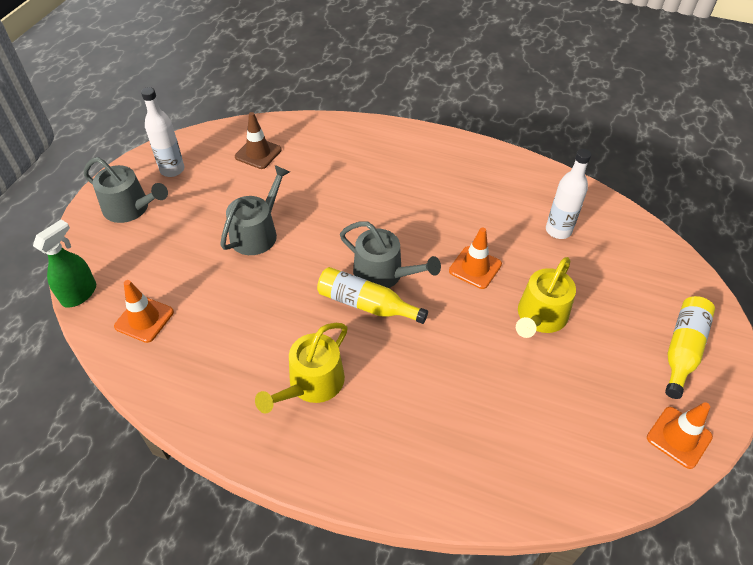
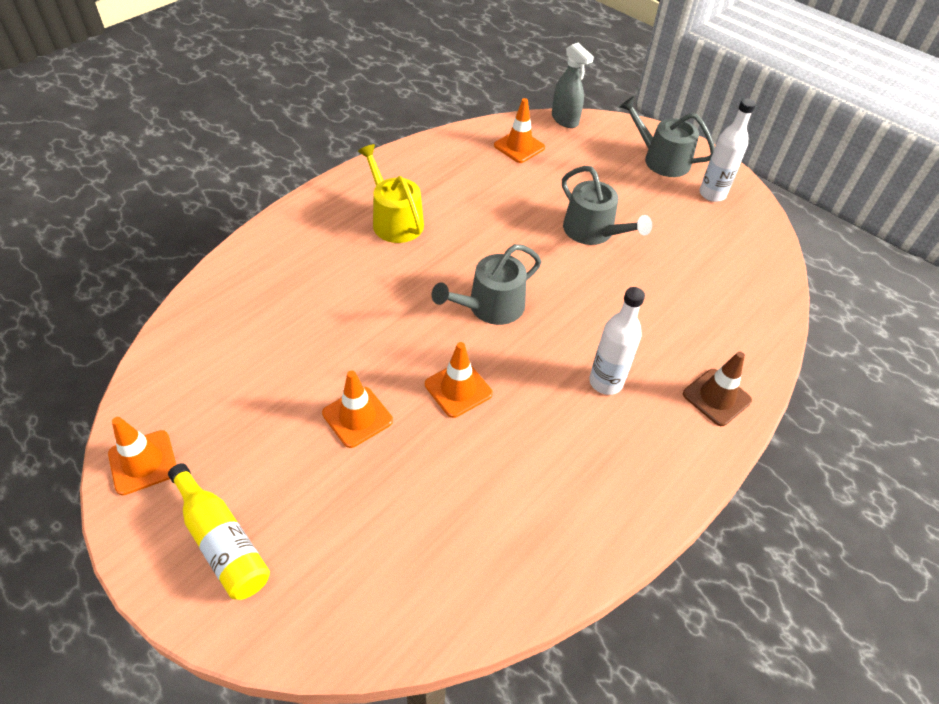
camera: 110 degrees right, 0 degrees up
(79, 294) = (565, 120): green spray bottle -> grey spray bottle
(130, 208) = (661, 159): grey watering can -> grey watering can turned 75 degrees clockwise
(258, 153) = (724, 262): brown traffic cone -> brown traffic cone (716, 397)
(366, 304) = (458, 281): yellow bottle -> none
(540, 317) = (357, 417): yellow watering can -> orange traffic cone
(558, 230) = (473, 511): white bottle -> white bottle (605, 382)

